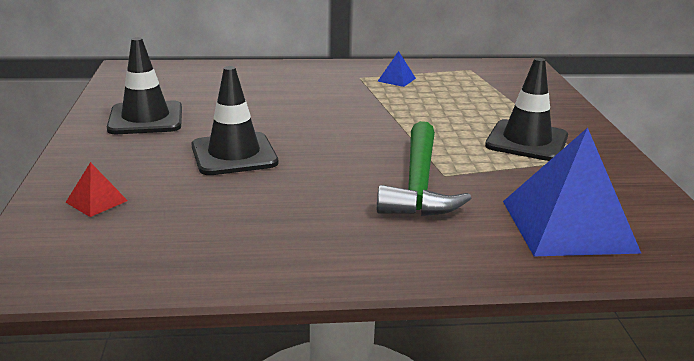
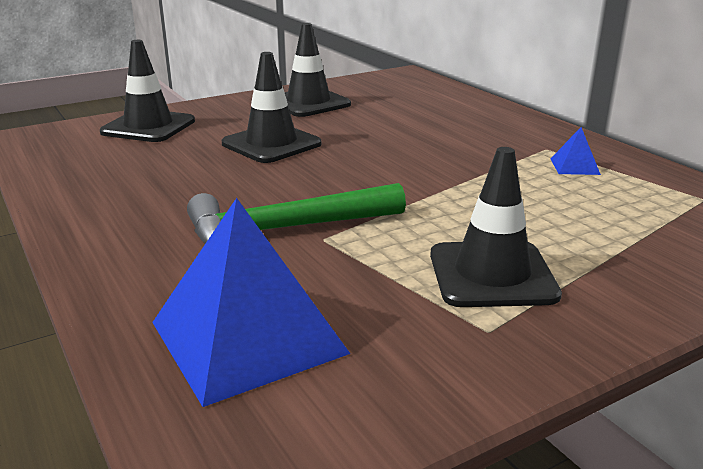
camera: 65 degrees right, 0 degrees up
(96, 201) = (148, 127): red pyramid -> black traffic cone

